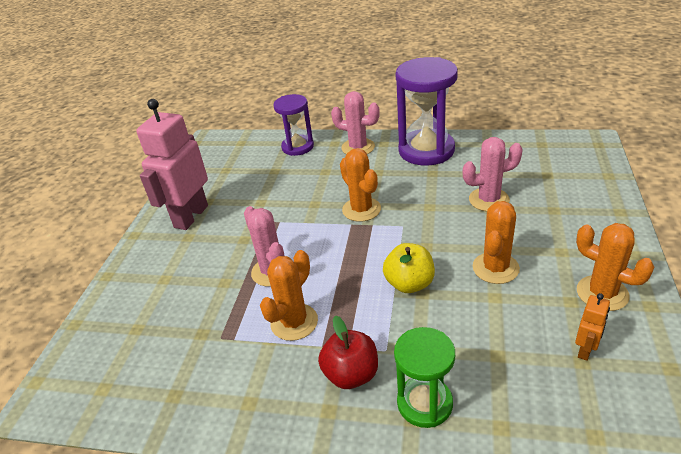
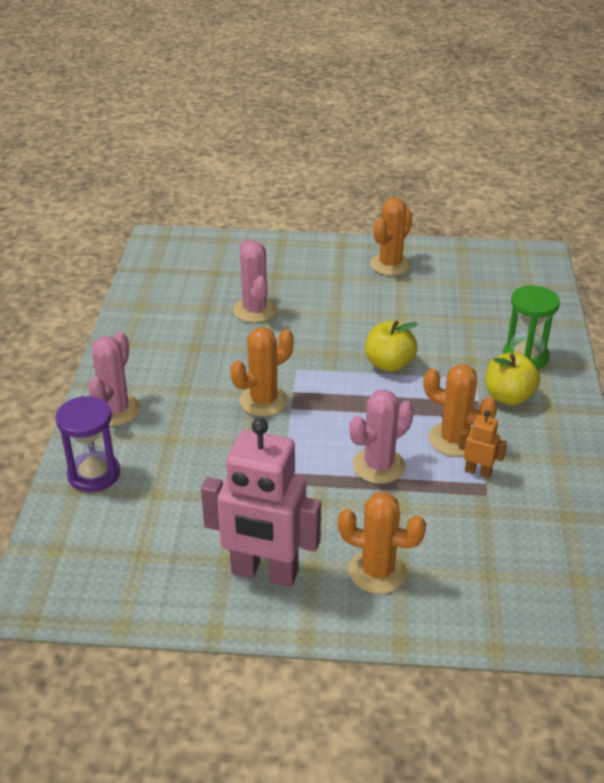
camera: 100 degrees left, 0 degrees up
(351, 374) = (508, 397): red apple -> yellow apple
(426, 150) = (142, 350): purple hourglass -> none
(495, 268) = (363, 313): orange cactus -> orange cactus (377, 571)
(585, 350) = (453, 279): orange robot -> orange robot (478, 472)

